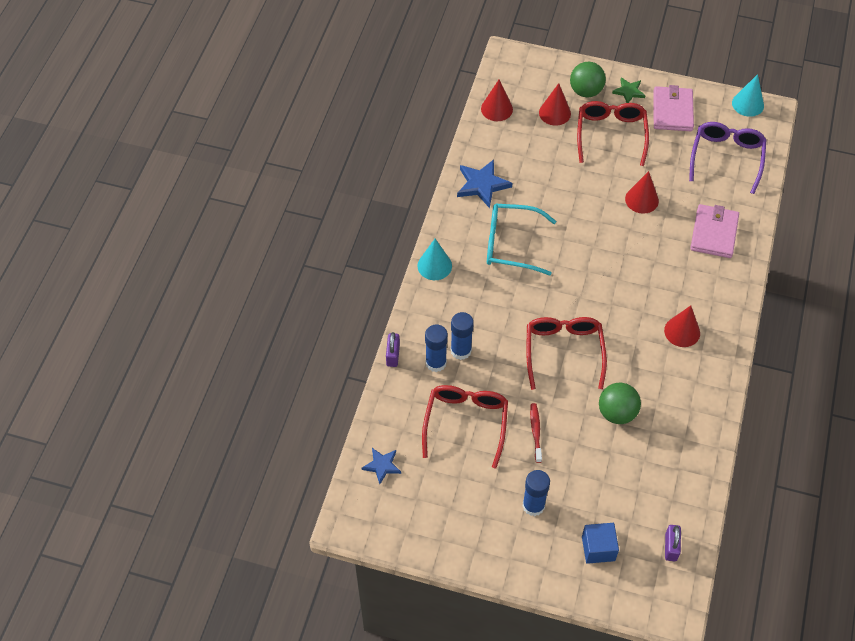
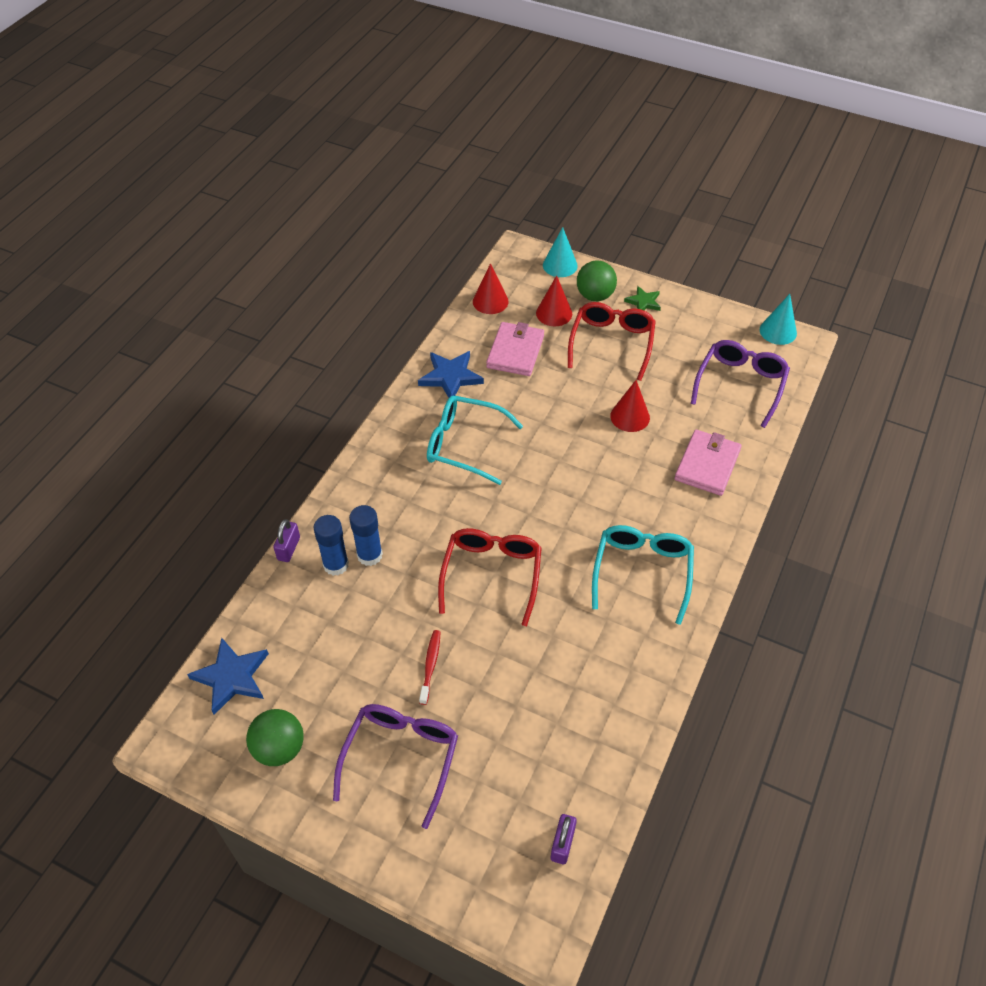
camera: 10 degrees right, 5 degrees down
(382, 466) = (231, 677): blue star -> blue star, size x1.63
(434, 265) = (369, 455): turquoise cone -> turquoise cone (560, 265)
(466, 423) = (349, 642): red glasses -> none
(533, 505) = (401, 758): blue glue stick -> purple glasses
(598, 548) = (467, 829): blue cube -> none
(617, 413) = (537, 658): green ball -> green ball (279, 748)
(672, 111) = (688, 328): pink wallet -> pink wallet (515, 351)
(682, 331) = (642, 572): red cone -> turquoise glasses

